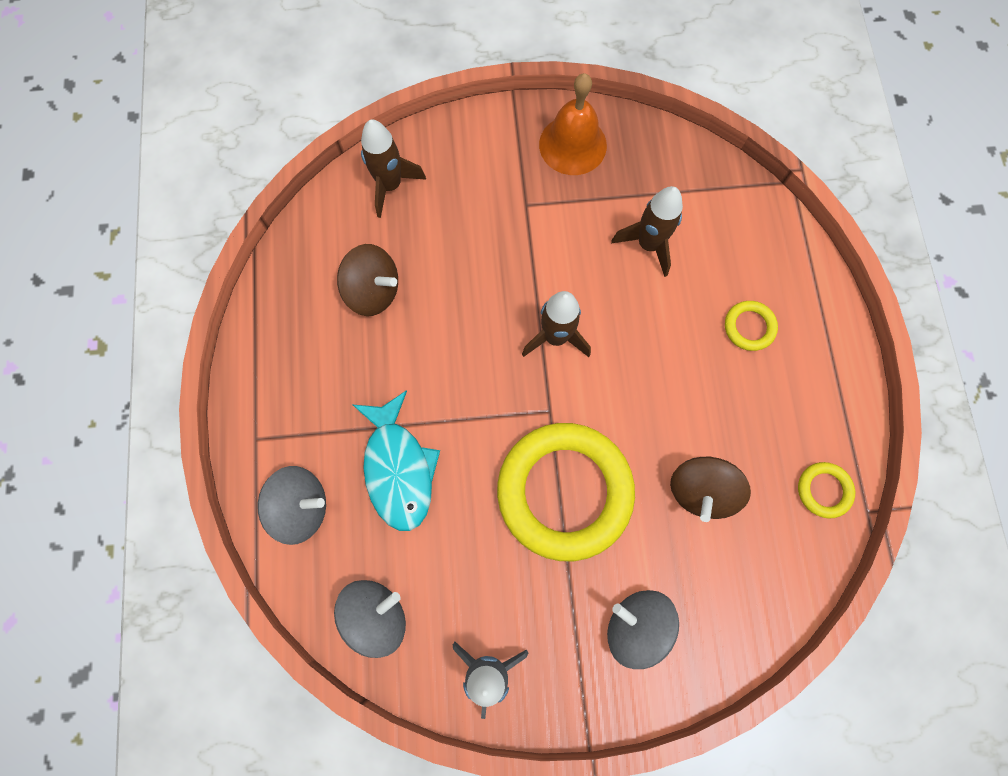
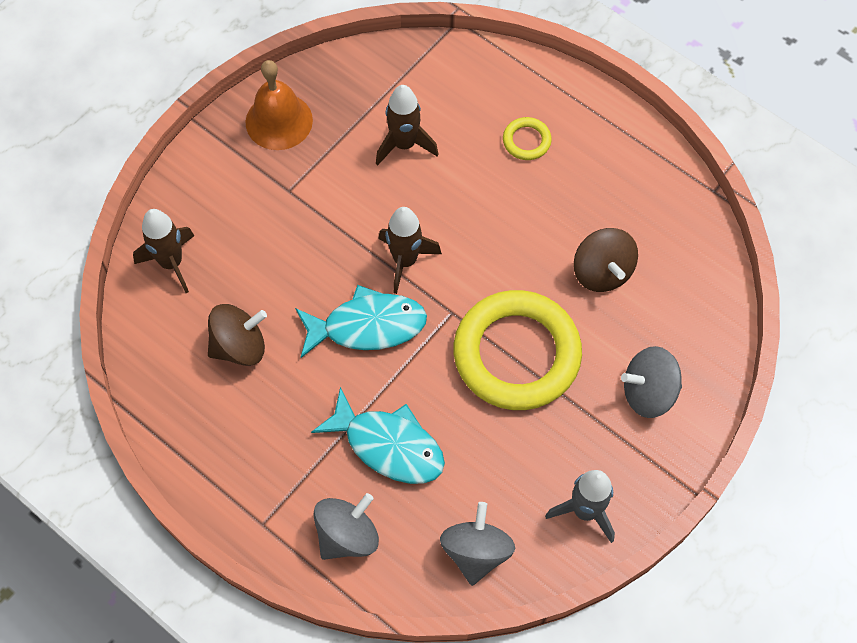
camera: 45 degrees left, 10 degrees down
(476, 362) = (367, 326): none -> turquoise fish
(823, 490) = (675, 202): yellow ring -> none

